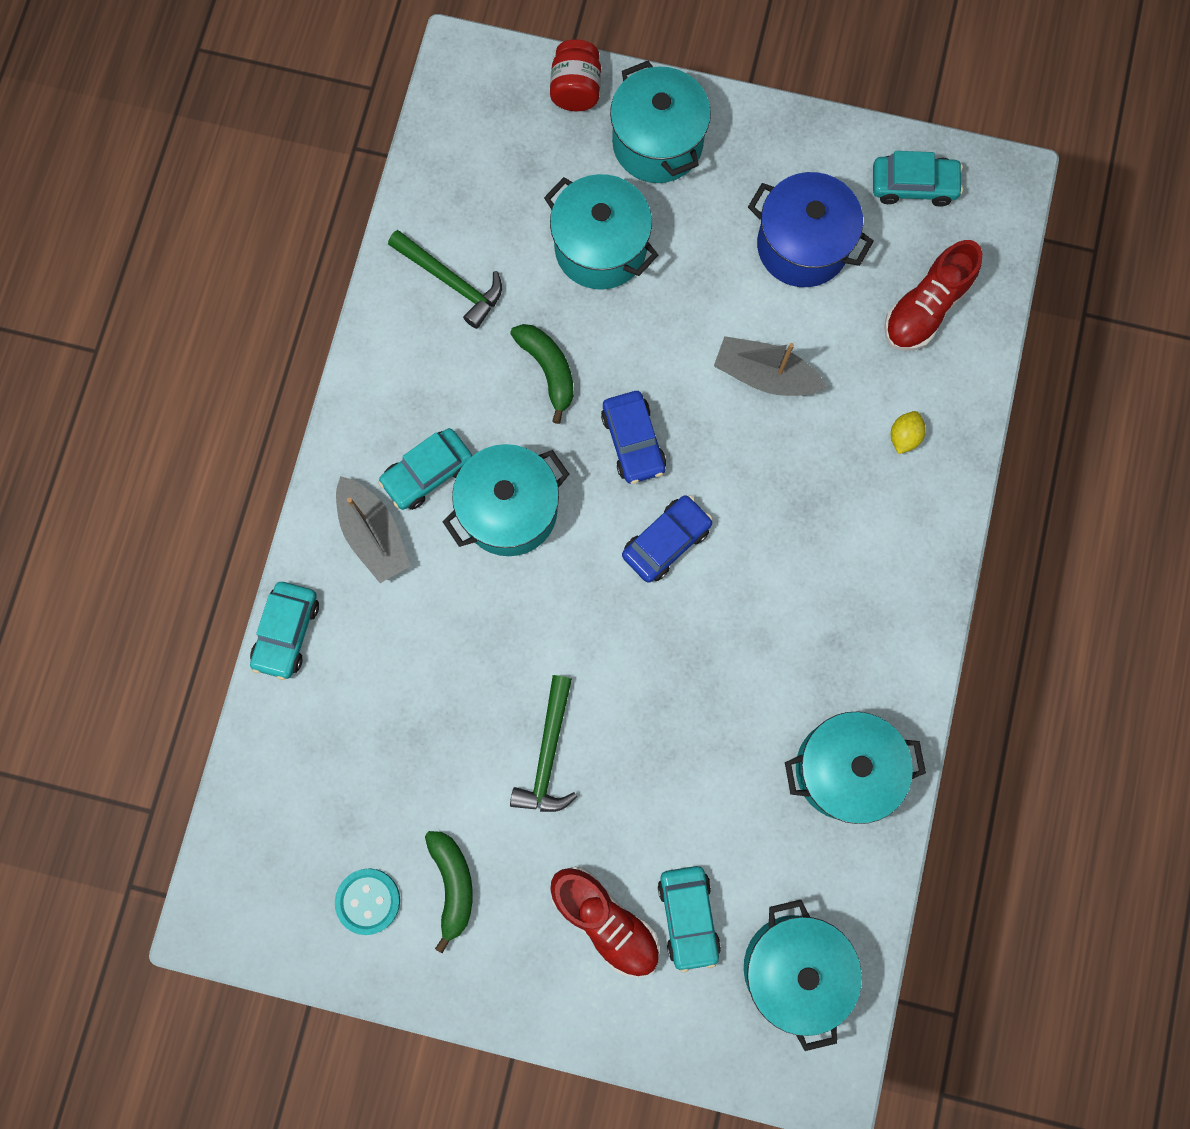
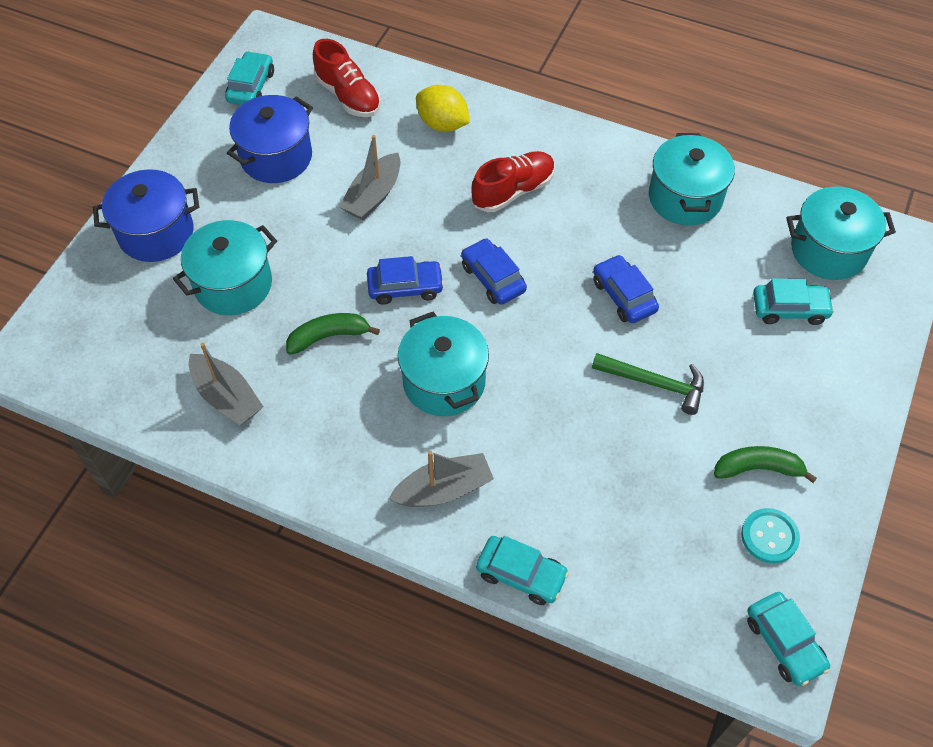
camera: 80 degrees left, 20 degrees down
(428, 473) = (397, 439): turquoise car -> turquoise car (784, 642)
(451, 282) = (227, 397): green hammer -> grey boat
(576, 90) = (85, 281): red jar -> none
(605, 920) = (791, 363): red shoe -> red shoe (513, 191)
(657, 143) = (156, 233): turquoise pot -> blue pot
(669, 704) = (623, 296): none -> blue car
(903, 437) = (442, 124): yellow lemon -> yellow lemon, size x1.78

